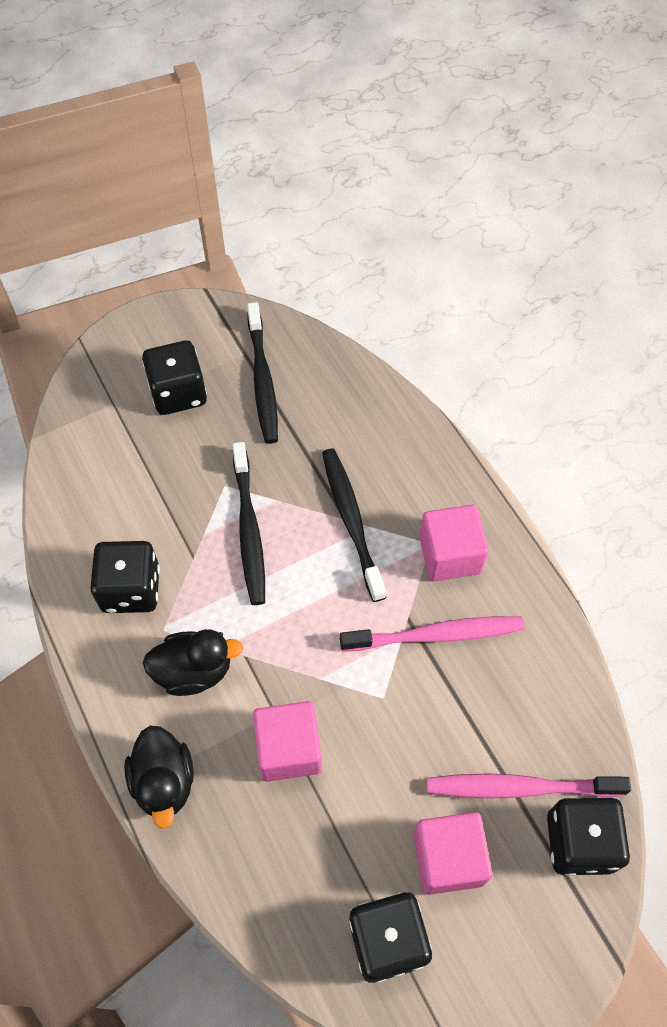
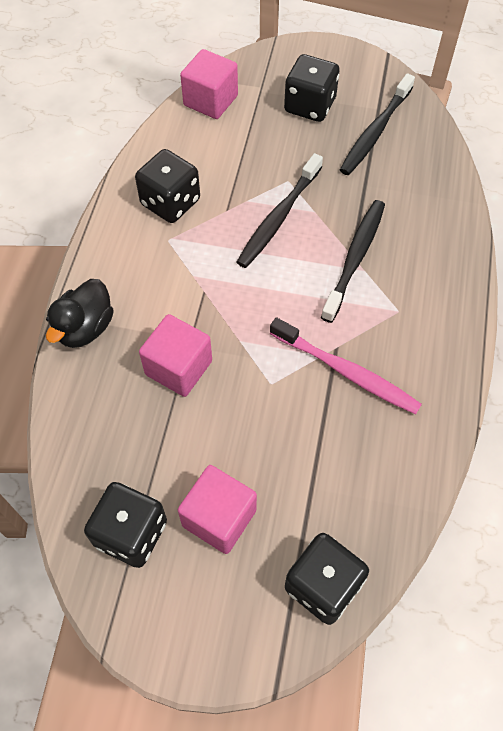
camera: 40 degrees right, 0 degrees up
(194, 671) = (163, 277): black duck -> none
(450, 555) = (406, 328): pink cube -> pink cube (210, 100)
(520, 787) = (313, 515): pink toothbrush -> none

